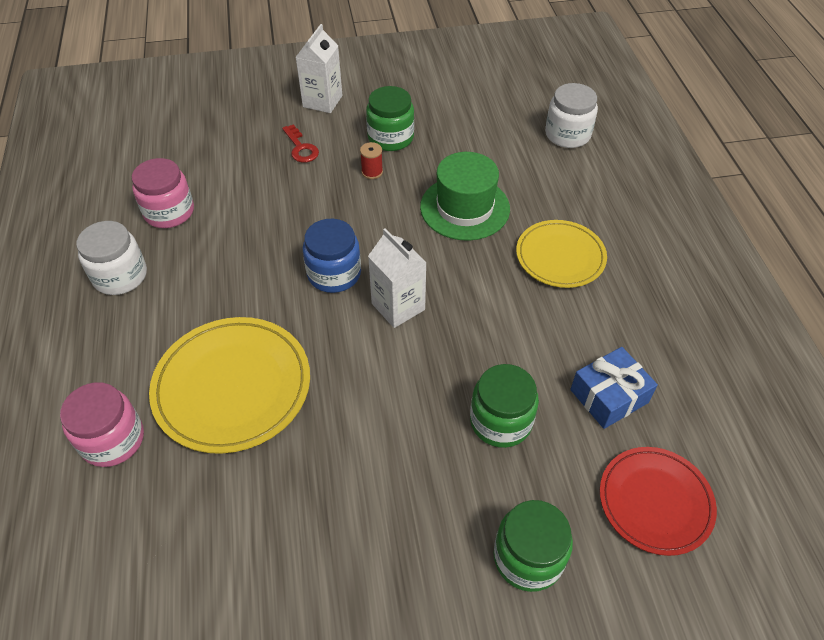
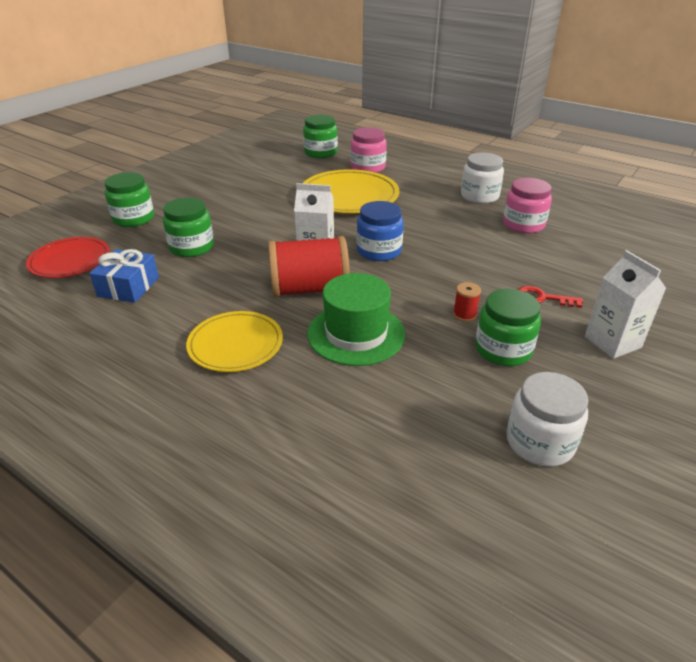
camera: 135 degrees right, 15 degrees down
(96, 551) = (320, 153): none -> green jar
(448, 272) = (309, 289): none -> red spool
(567, 134) = (354, 479): white jar -> white jar (540, 442)

